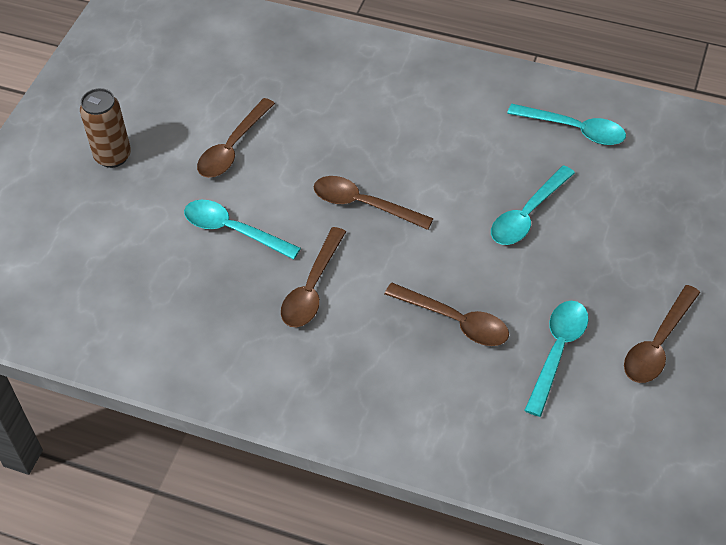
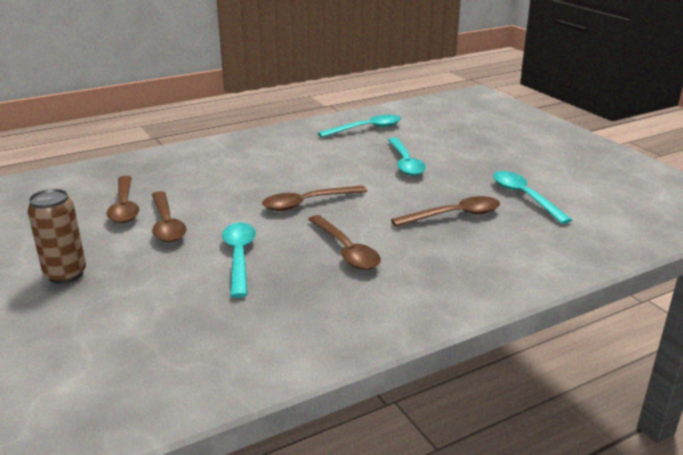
camera: 50 degrees left, 25 degrees down
(233, 230) = (239, 257): turquoise spoon -> turquoise spoon turned 105 degrees clockwise
(657, 344) = (556, 170): brown spoon -> brown spoon (124, 207)

